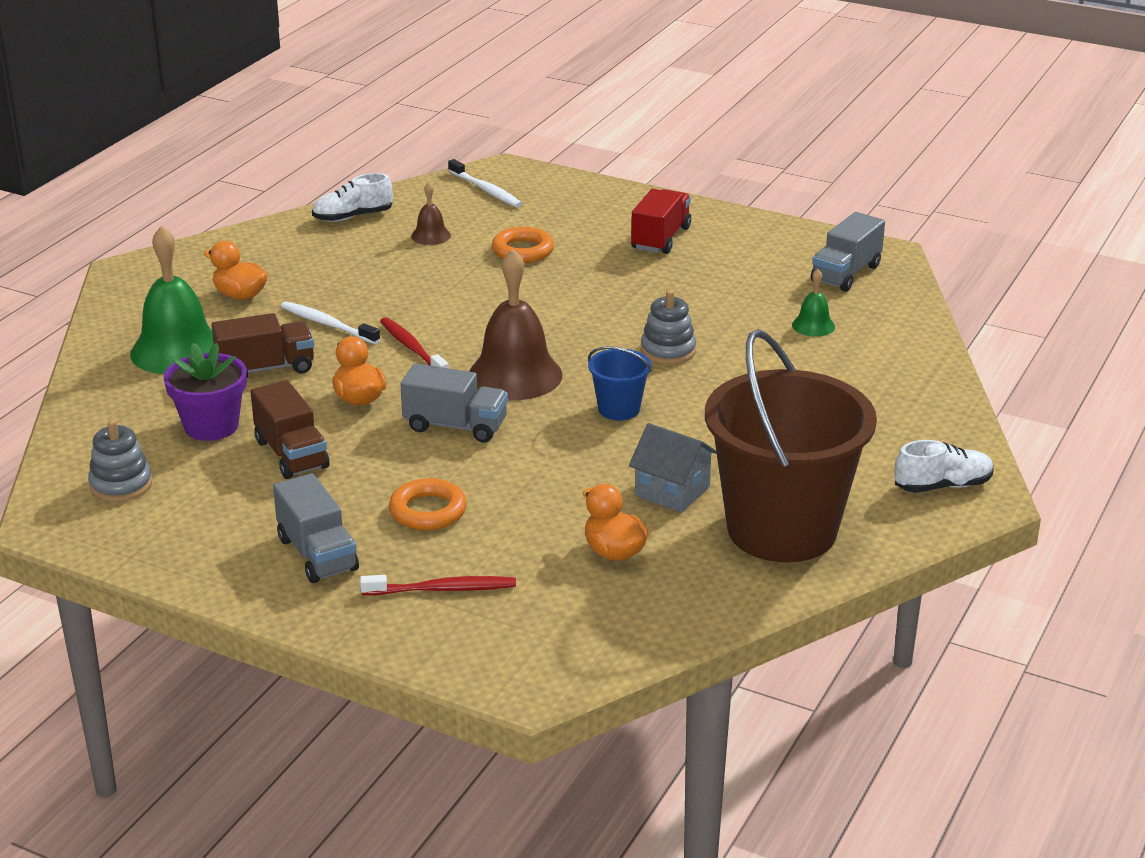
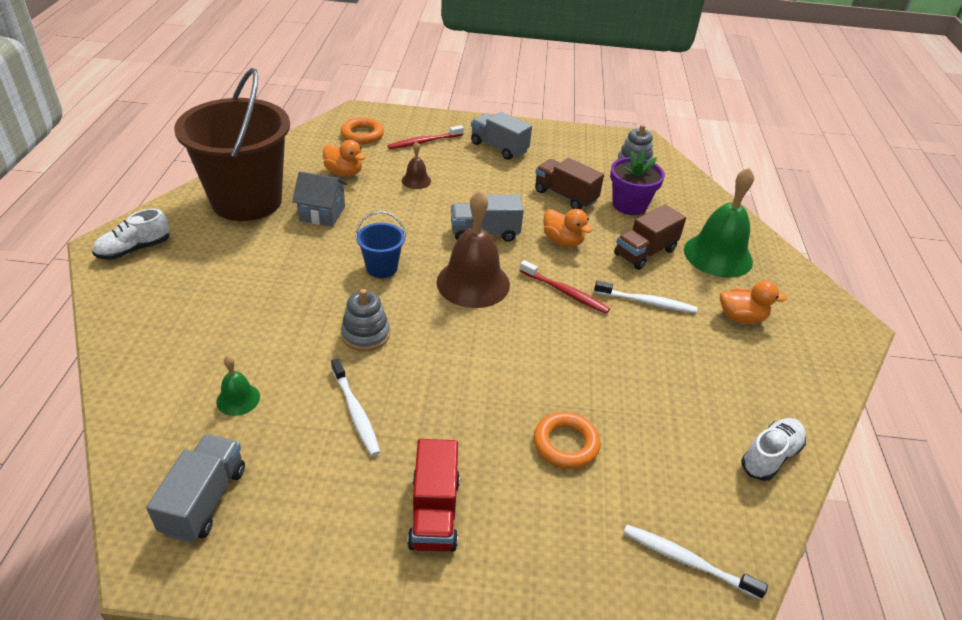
camera: 155 degrees right, 10 degrees up
(428, 511) = (460, 177): orange ring -> orange ring (362, 135)
(430, 235) = (670, 445): brown bell -> brown bell (416, 180)
(702, 299) = (355, 412): none -> white toothbrush

